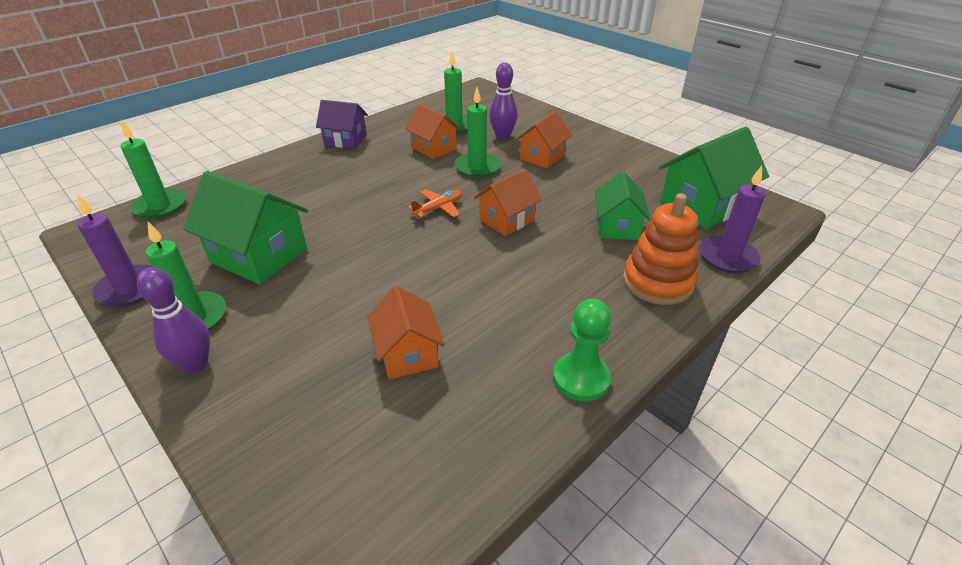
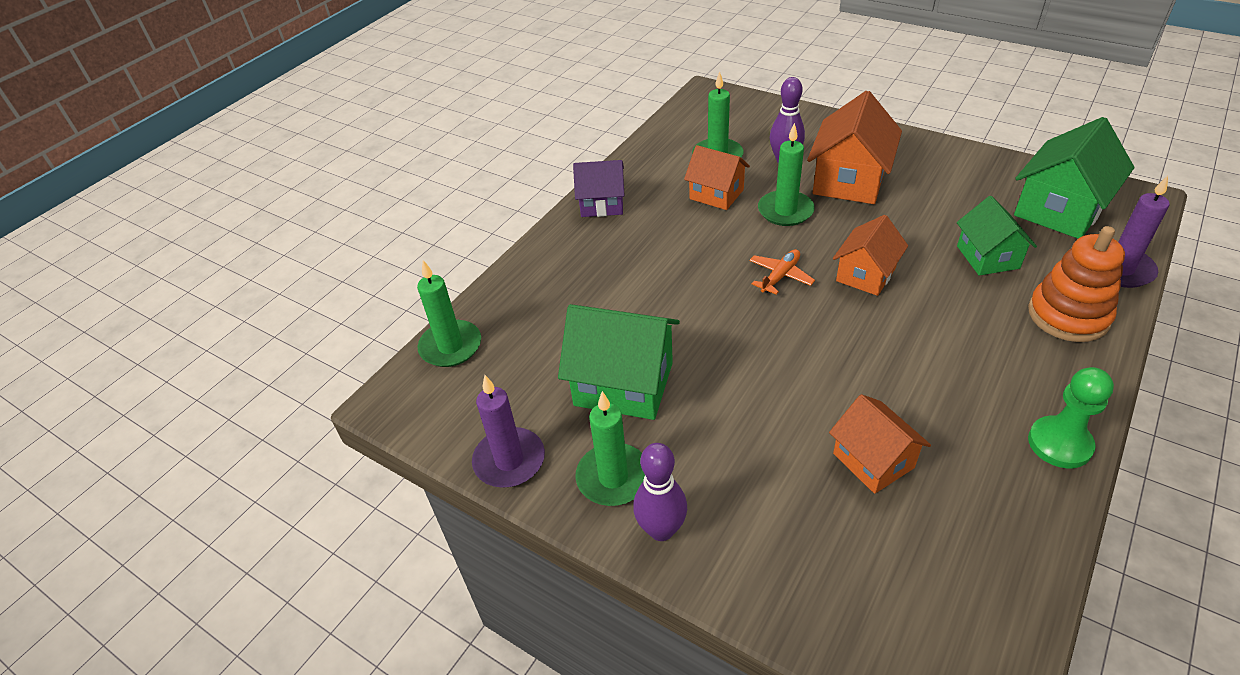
camera: 10 degrees left, 5 degrees up
(542, 157) = (849, 181): orange house -> orange house, size x1.58

